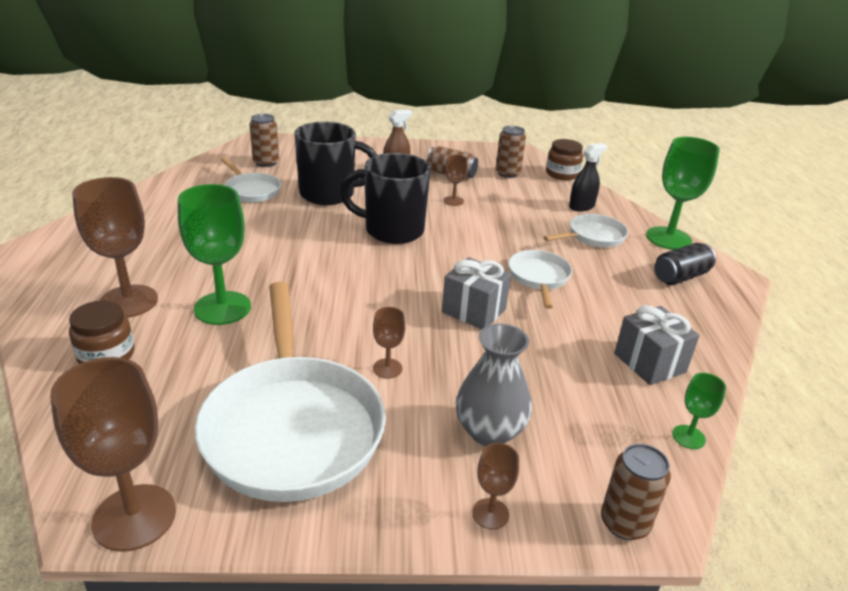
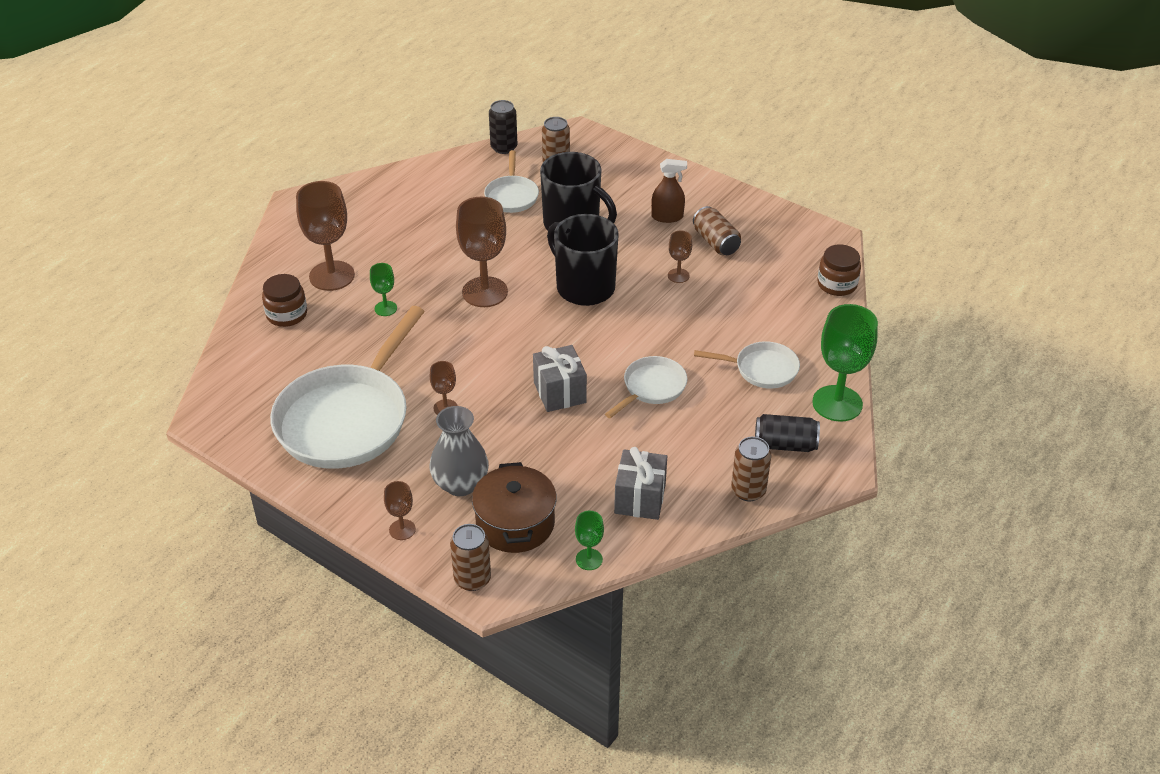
camera: 40 degrees right, 10 degrees up
(134, 517) = (224, 428): brown goblet -> brown goblet (485, 292)
(206, 163) = (504, 147): none -> black can
(222, 308) = (385, 308): green goblet -> green goblet, size x0.49
(507, 173) = (777, 262): brown can -> brown can (748, 491)
(581, 206) = (800, 332): black spray bottle -> none
(586, 441) = (515, 523): none -> brown pot

